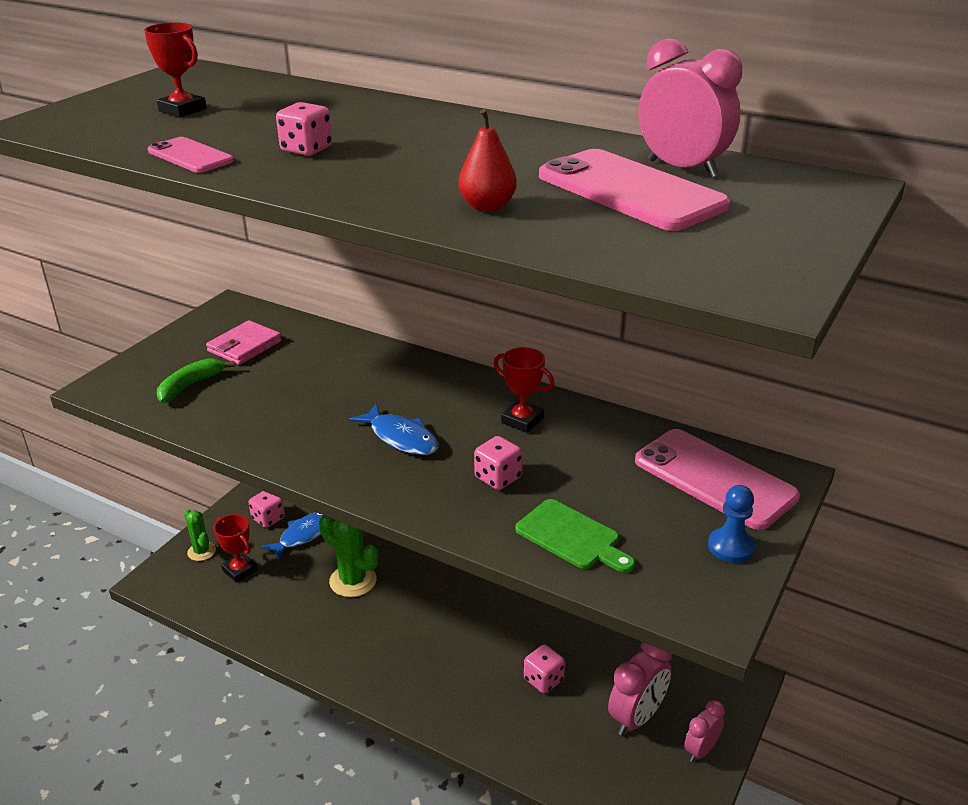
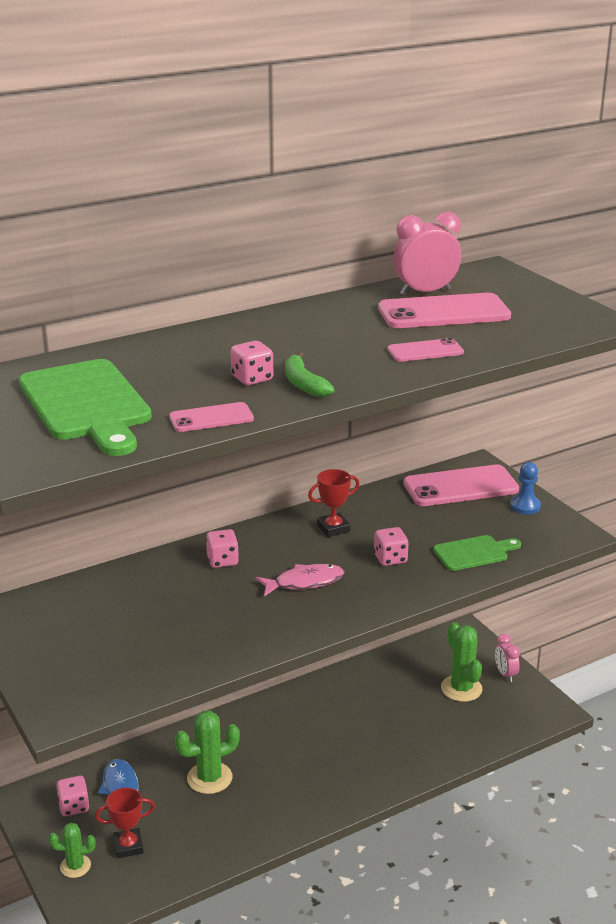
camera: 60 degrees left, 5 degrees down
(182, 110) = (87, 404): red trophy -> green cutting board
(190, 386) = (116, 664): green banana -> green banana (303, 384)
(245, 346) = (82, 620): pink wallet -> none
(401, 438) = (304, 582): blue fish -> pink fish
(487, 206) = (425, 351): red pear -> pink phone
(543, 680) = (398, 716): pink dice -> pink dice (222, 561)
(636, 717) = (461, 688): pink clock -> green cactus

